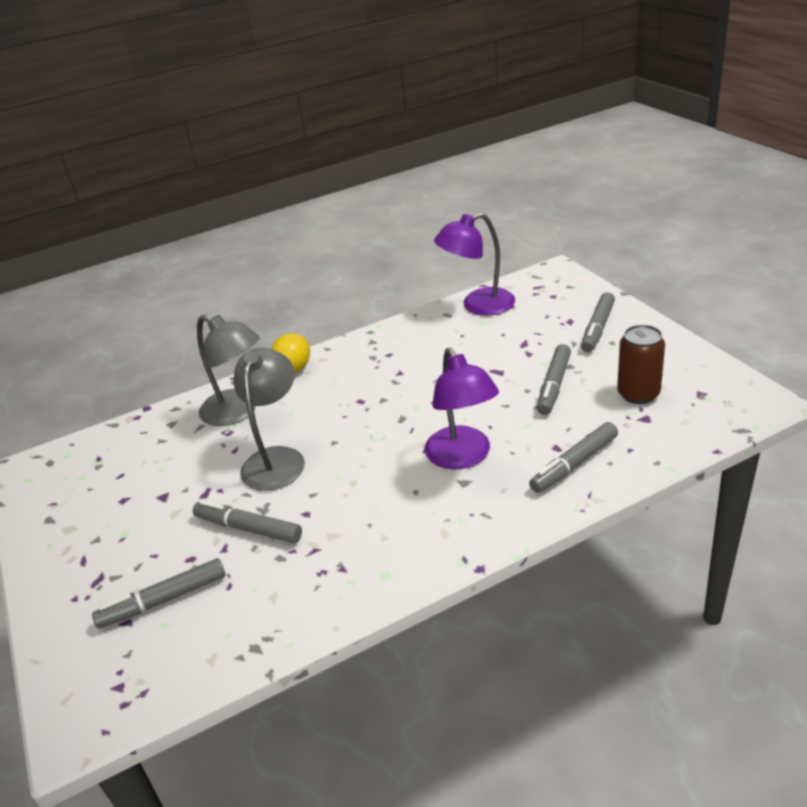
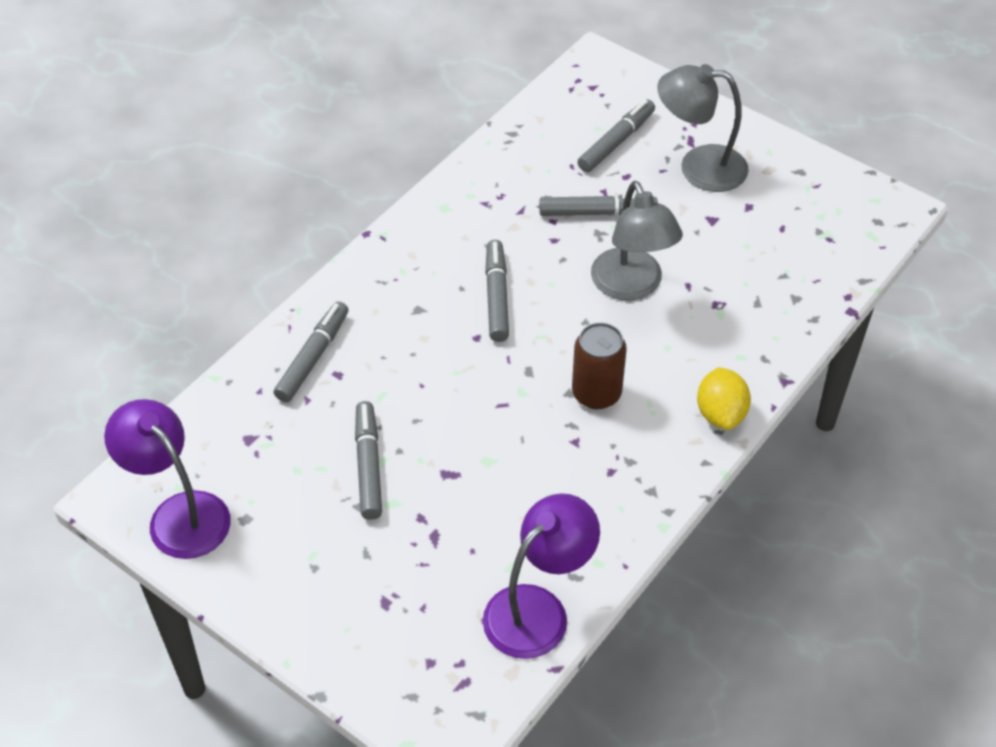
camera: 150 degrees right, 15 degrees up
(238, 412) = (731, 332): grey lamp -> grey lamp (699, 167)
(463, 457) = (433, 337): purple lamp -> purple lamp (179, 514)
(598, 328) = (340, 594): grey marker -> grey marker (496, 296)
(638, 394) = (263, 475): brown can -> brown can (596, 393)

